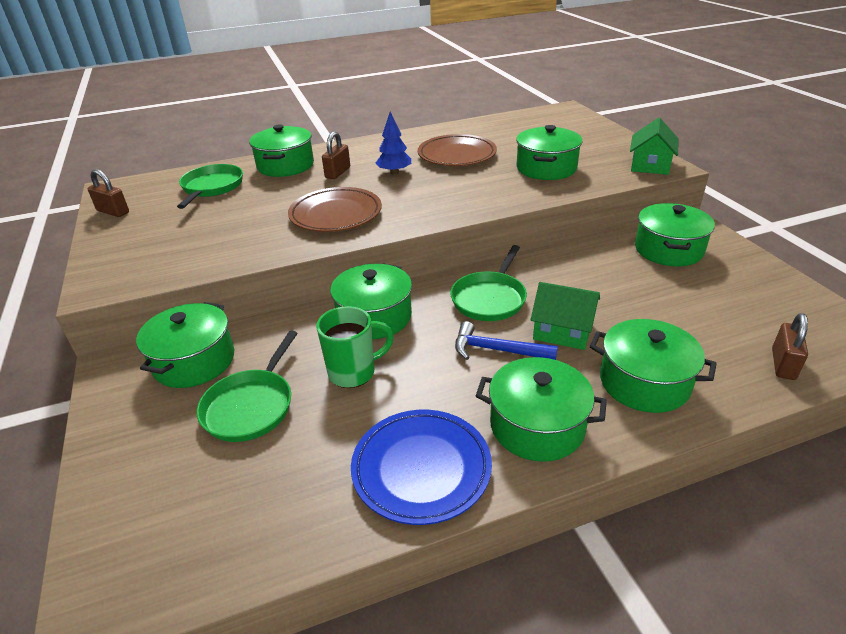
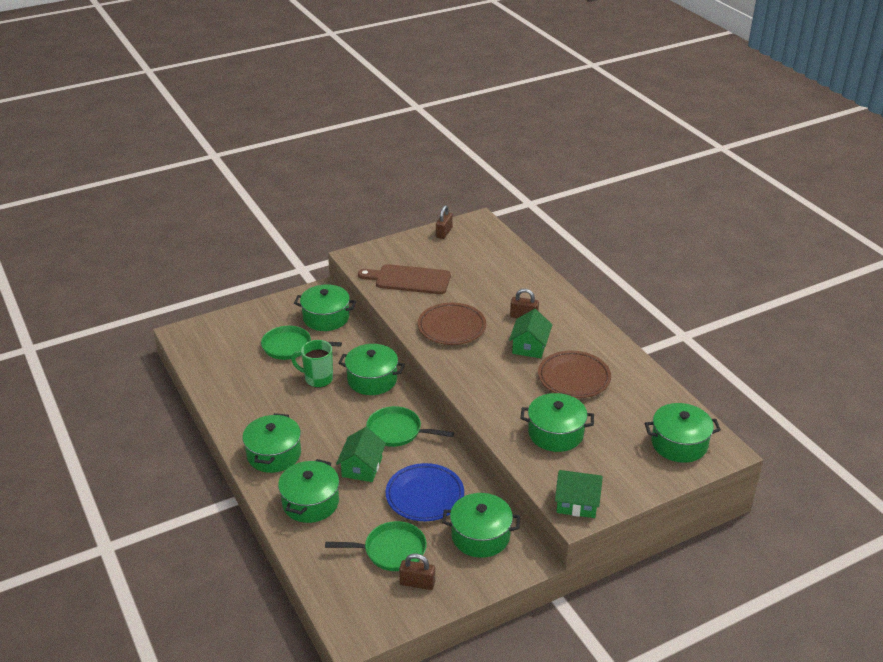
camera: 80 degrees right, 0 degrees up
(204, 241) = (409, 279): none -> brown cutting board
(212, 187) = (487, 263): green pan -> green pan (391, 550)
(285, 166) = (532, 288): green pot -> green pot (679, 444)
(353, 372) = (317, 379): green mug -> green mug turned 135 degrees clockwise
(394, 172) = (529, 346): blue tree -> green house
(421, 469) = (245, 413): blue plate -> blue plate (425, 496)
(497, 350) = (340, 437): blue hammer -> none
(783, 364) = (330, 575): brown padlock -> brown padlock (417, 583)

